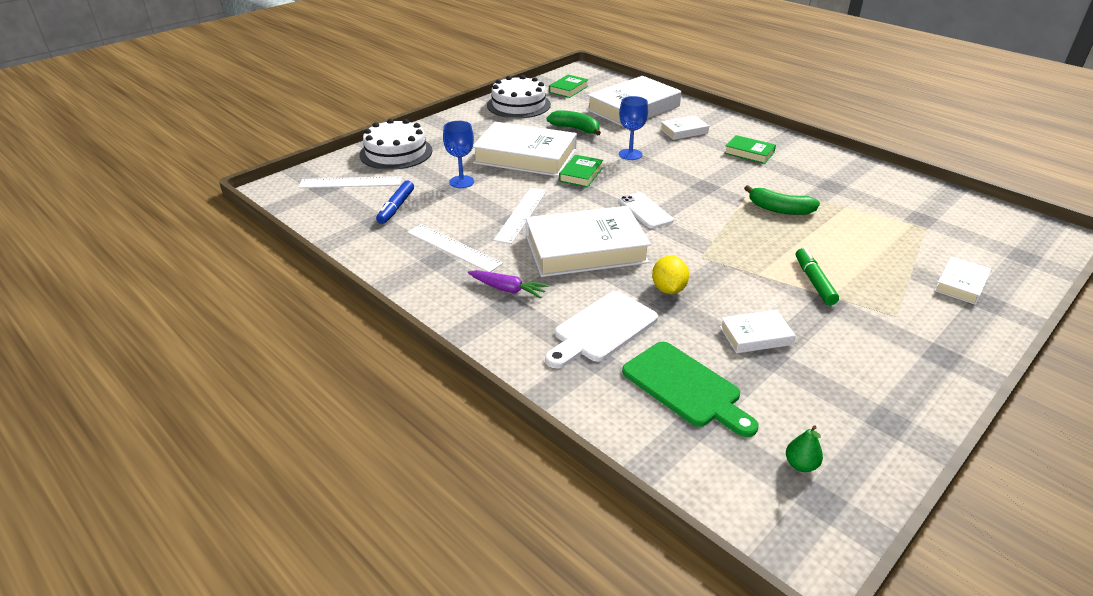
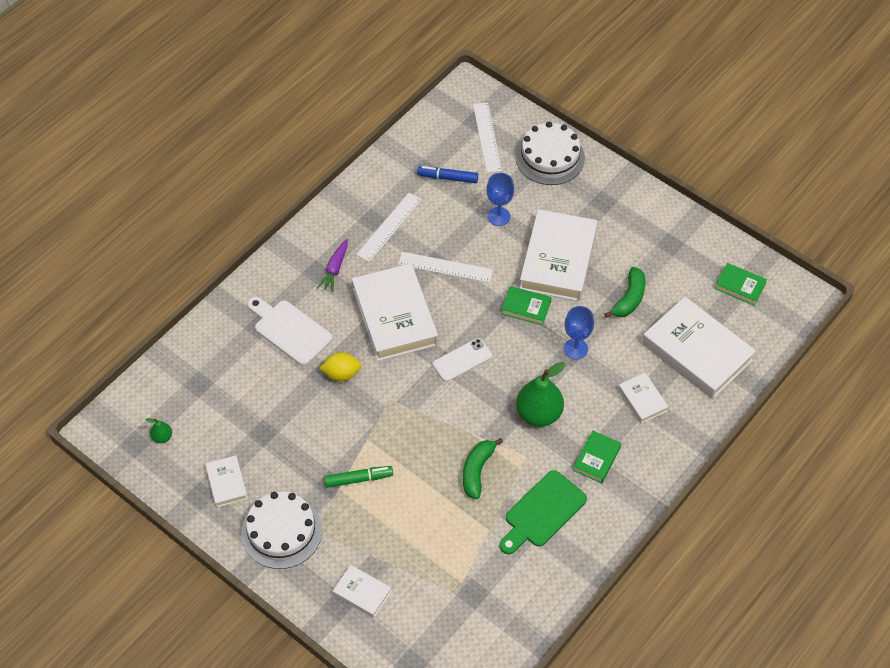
camera: 85 degrees right, 20 degrees up
(518, 105) = (683, 242): white cake -> white cake (281, 531)
(685, 387) = (230, 379): green cutting board -> green cutting board (542, 512)
(705, 175) = (539, 413): none -> green pear
(755, 336) = (286, 428): white book -> white book (226, 483)

